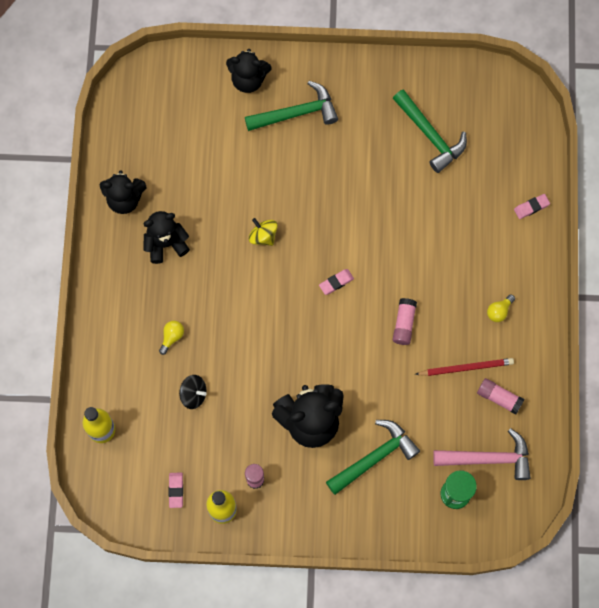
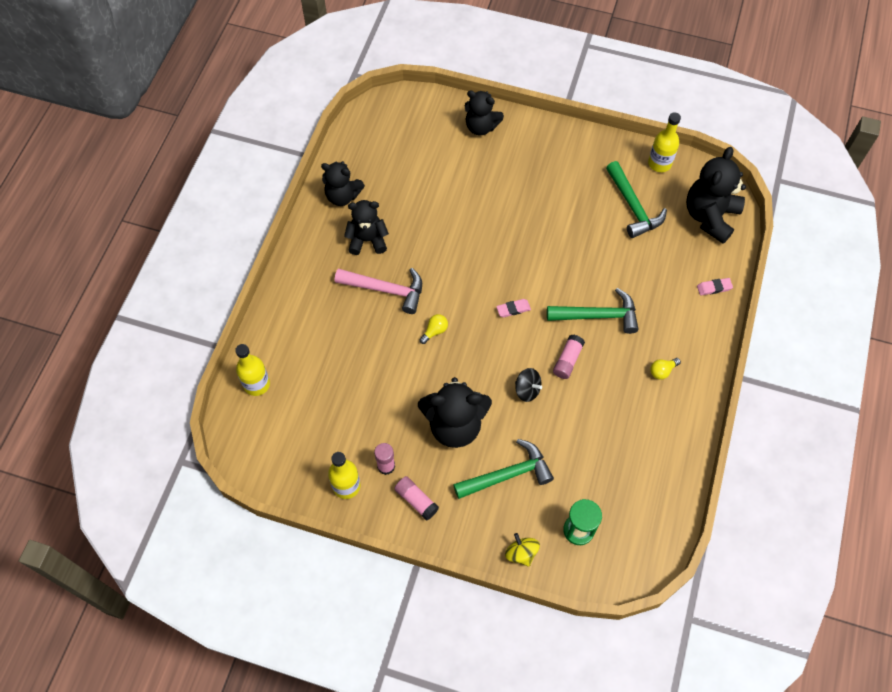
camera: 15 degrees right, 10 degrees down
(172, 337) = (348, 319): yellow light bulb -> yellow light bulb (435, 331)
(176, 490) = (308, 456): pink eraser -> none
(193, 394) = (351, 374): black spinning top -> black spinning top (527, 390)
(263, 236) = (457, 254): yellow spinning top -> yellow spinning top (521, 553)
(297, 113) = (516, 162): green hammer -> green hammer (598, 316)
(446, 77) = (659, 163): none -> yellow bottle
(466, 367) = (618, 414): red pencil -> none
(489, 458) = (620, 505): pink hammer -> pink hammer (386, 290)
(499, 397) = (644, 450): pink glue stick -> pink glue stick (416, 500)
(511, 127) = (710, 216): none -> black teddy bear

